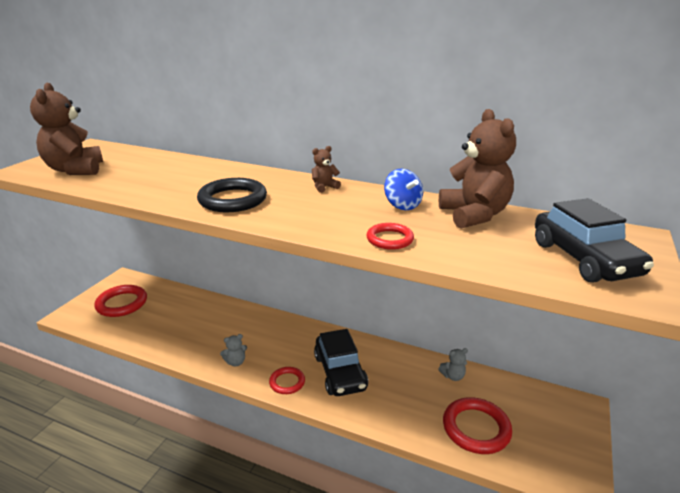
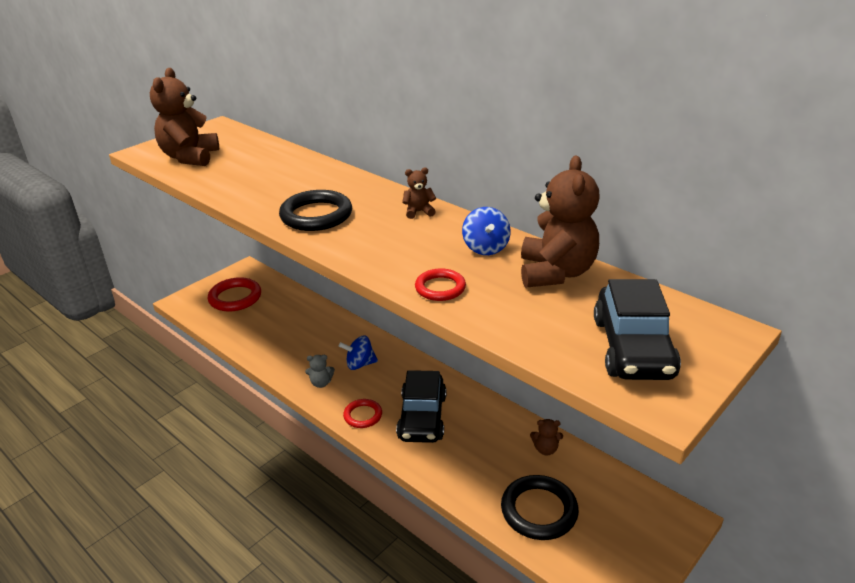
camera: 20 degrees right, 5 degrees up
(264, 339) = (360, 364): none -> blue spinning top
(453, 376) = (545, 449): grey teddy bear -> brown teddy bear
(476, 428) = (539, 510): red ring -> black ring

